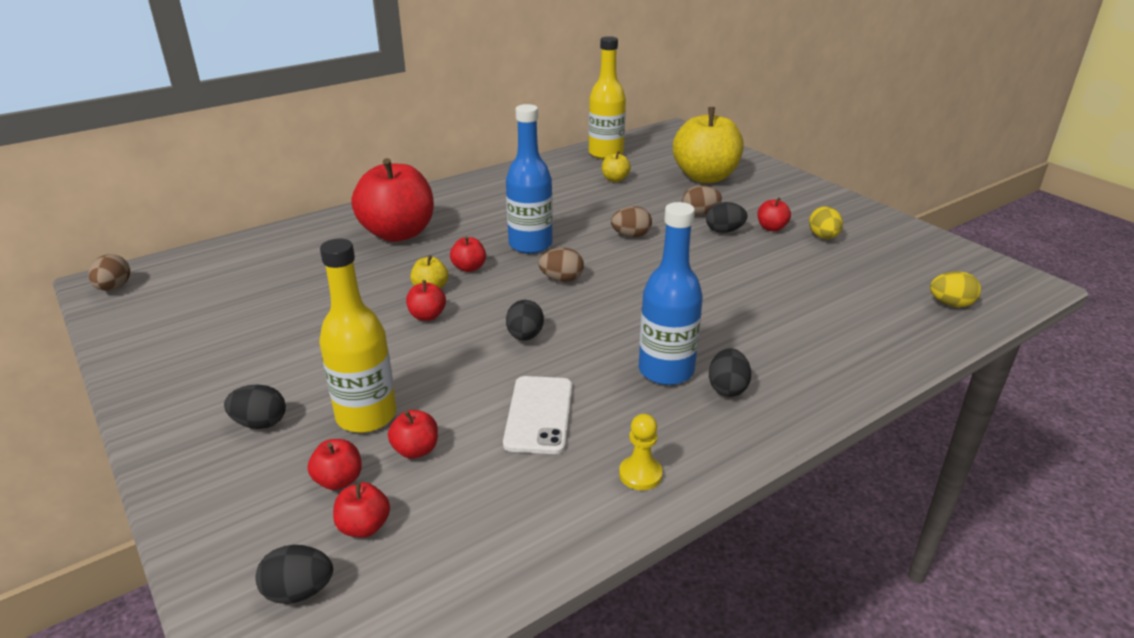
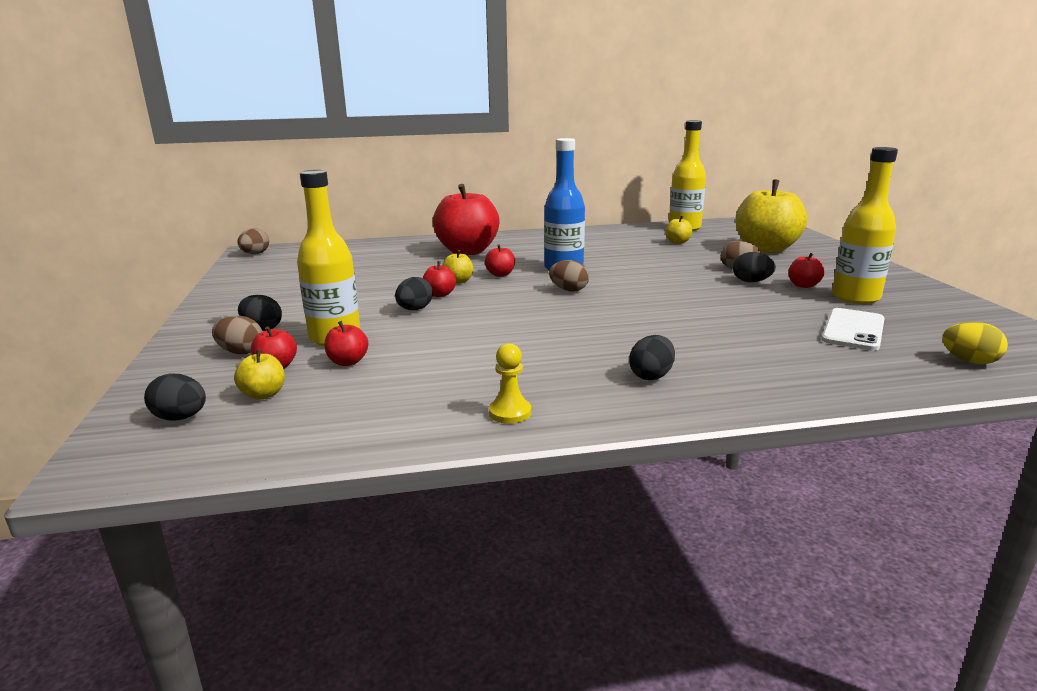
camera: 25 degrees right, 10 degrees down
(364, 527) = (263, 394): red apple -> yellow apple
(525, 336) = (502, 316): black egg -> black egg (415, 309)
(539, 414) = (464, 361): white phone -> white phone (853, 330)
(631, 235) = (657, 274): brown egg -> brown egg (241, 352)
(666, 371) = (603, 355): blue bottle -> none
(823, 237) = (855, 297): yellow egg -> yellow bottle

